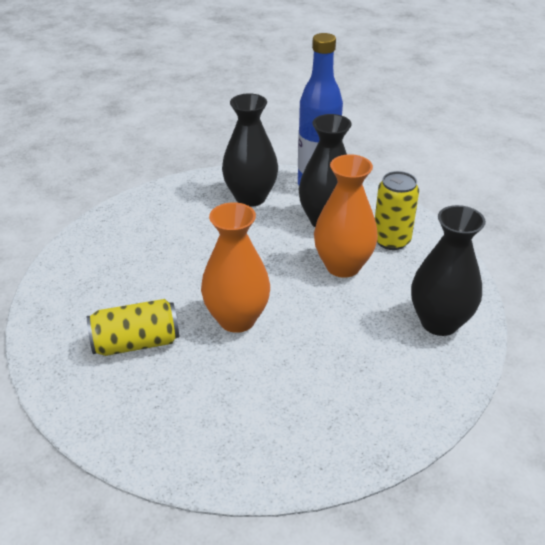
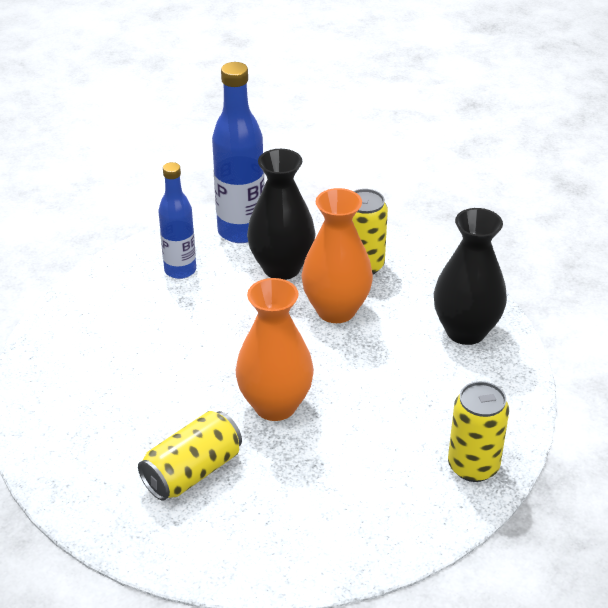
camera: 30 degrees left, 0 degrees up
(250, 197) = (180, 270): black vase -> blue bottle
(358, 438) = (473, 466): none -> yellow can

